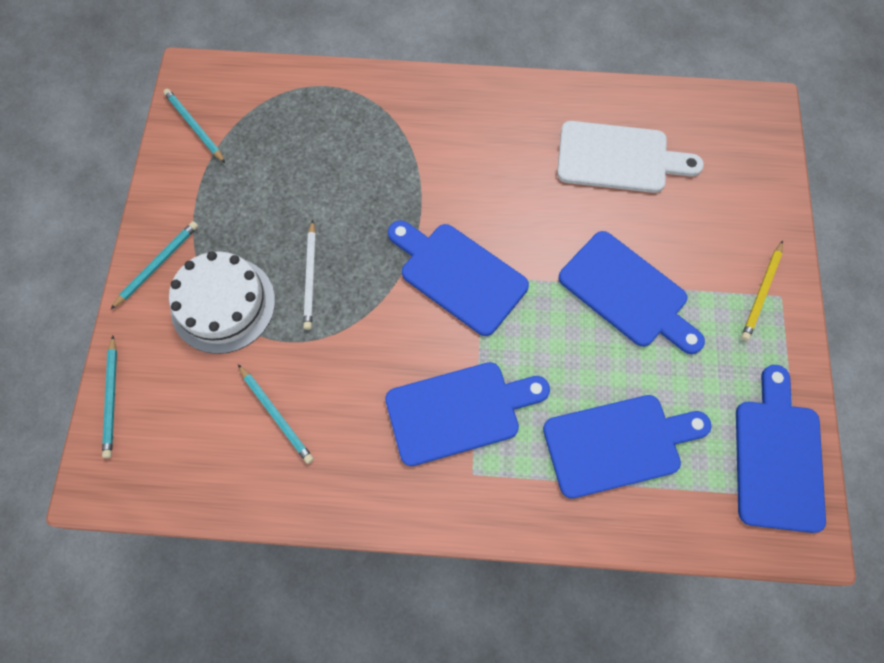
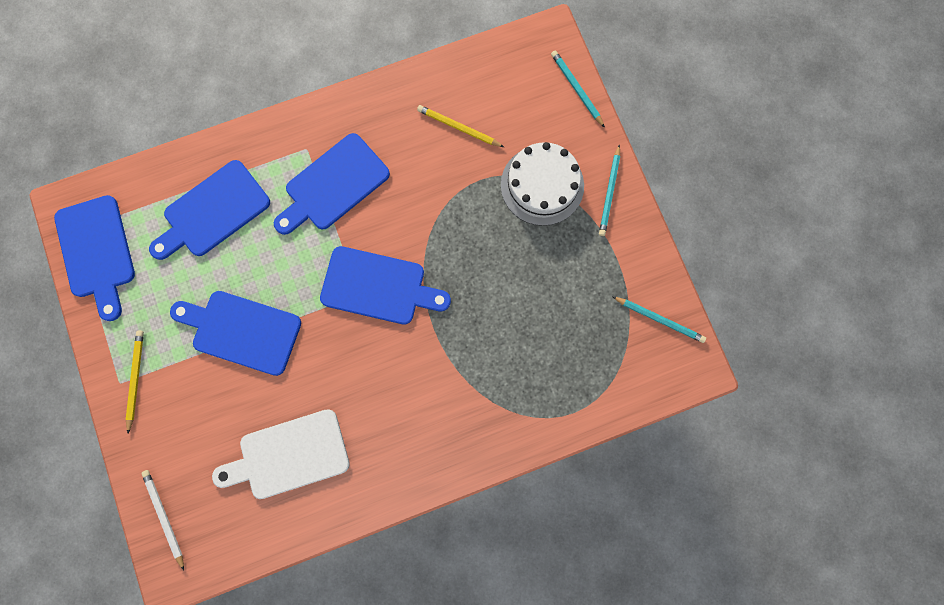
camera: 155 degrees right, 10 degrees up
(276, 415) = (458, 128): turquoise pencil -> yellow pencil
(311, 277) = (490, 234): white pencil -> white pencil (164, 517)

